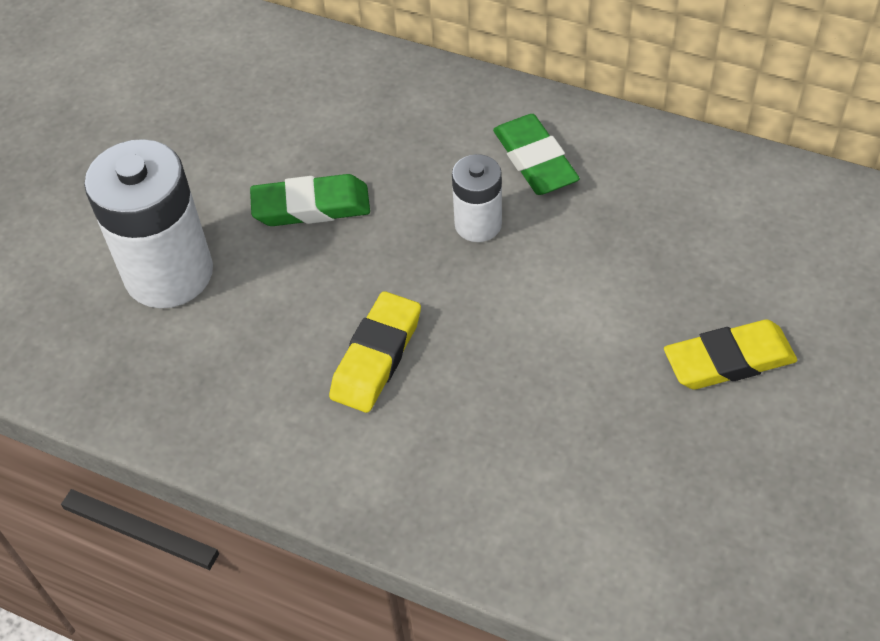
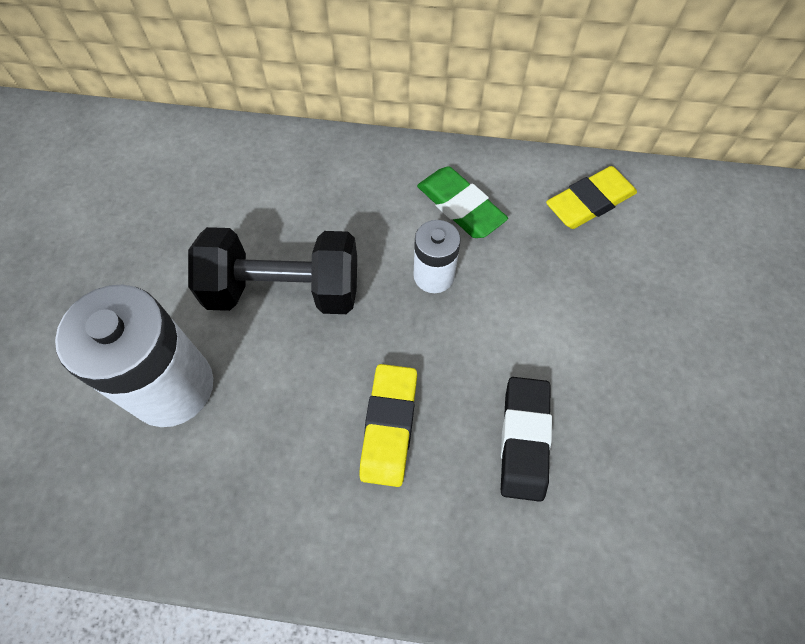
camera: 20 degrees left, 10 degrees up
(311, 206) = (284, 290): green eraser -> black dumbbell
(515, 401) = (524, 439): none -> black eraser
(728, 360) = (681, 355): yellow eraser -> yellow eraser (589, 202)

